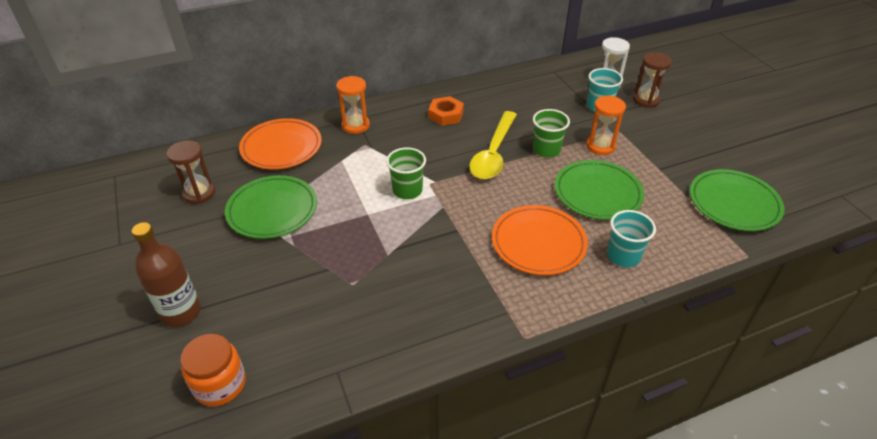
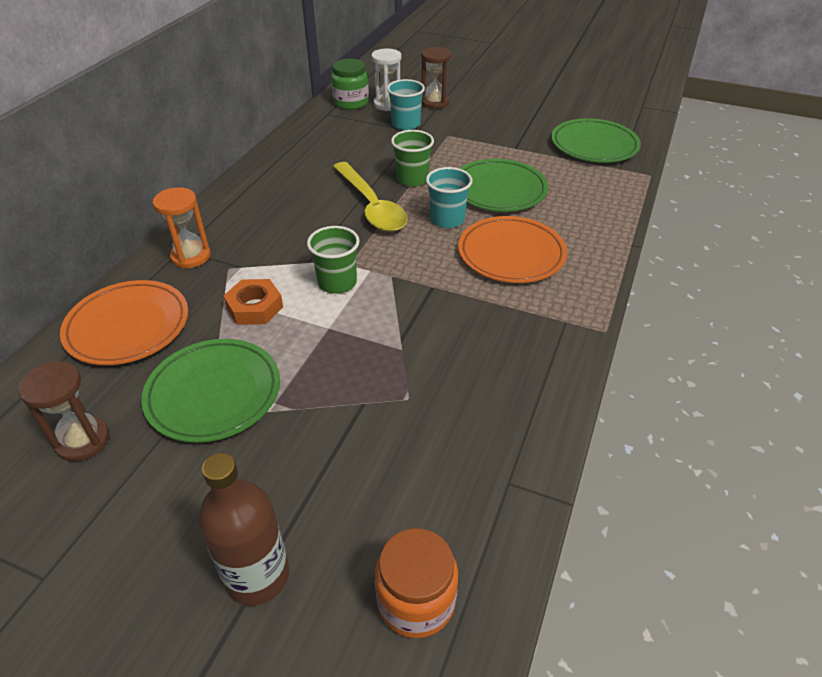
camera: 45 degrees left, 0 degrees up
(446, 115) = (277, 197): orange nut -> orange nut (254, 307)
(582, 70) = (351, 102): none -> green jar
(600, 146) = (450, 154): orange hourglass -> none
(623, 256) = (581, 224): turquoise cup -> turquoise cup (447, 219)

